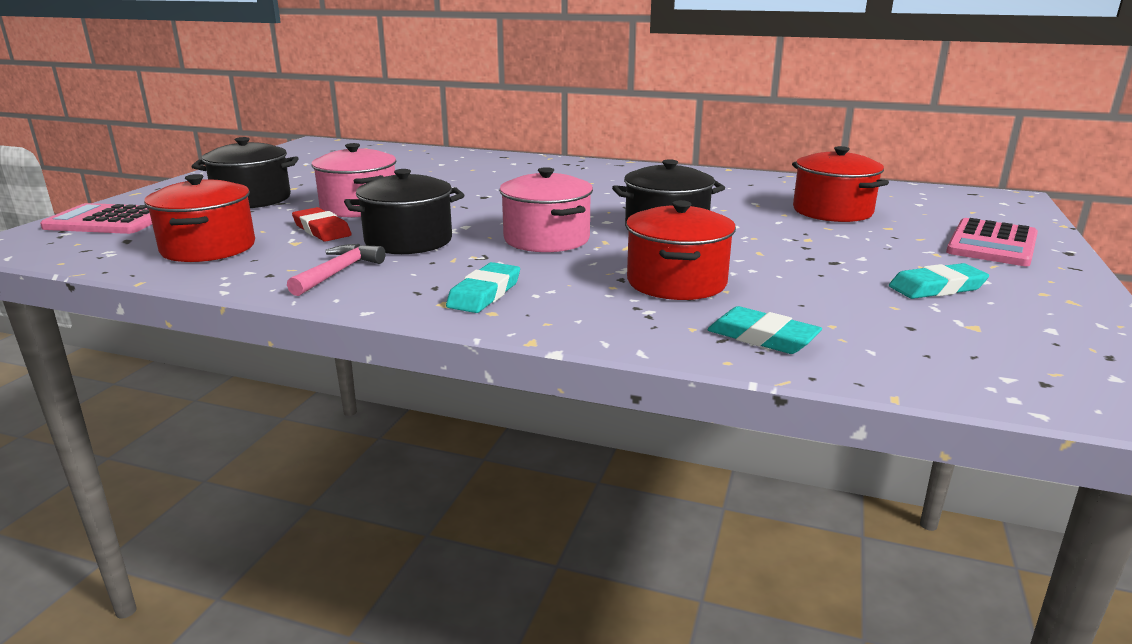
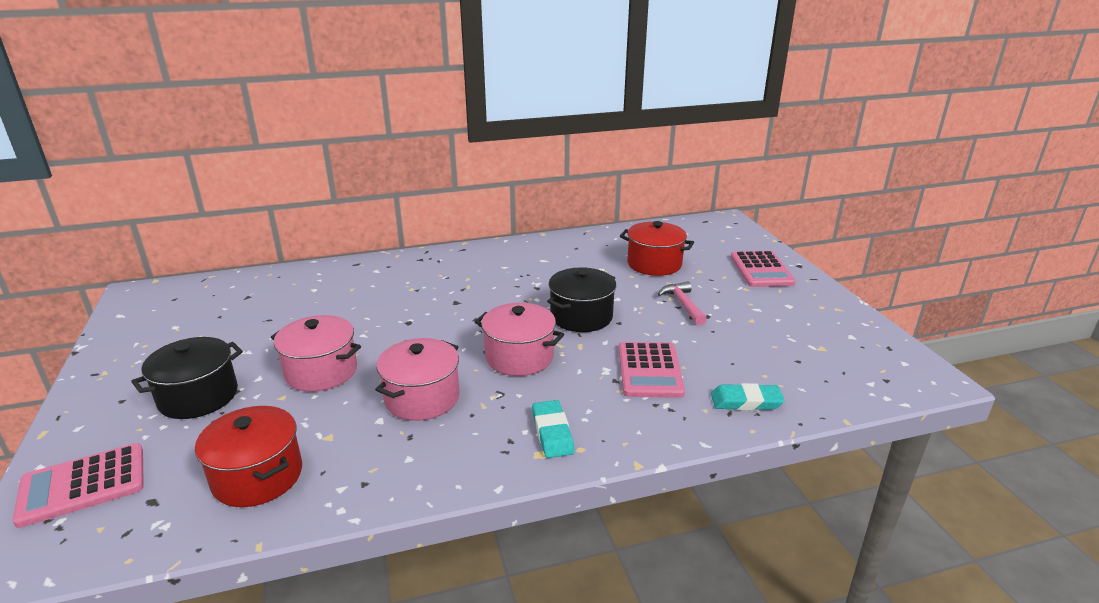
camera: 35 degrees left, 5 degrees up
(322, 230) = (330, 412): red eraser -> none
(338, 272) = (418, 456): pink hammer -> pink hammer (683, 304)
(408, 241) = (422, 398): black pot -> pink pot
(676, 282) = (649, 370): red pot -> pink calculator
(937, 288) = (776, 321): turquoise eraser -> none

